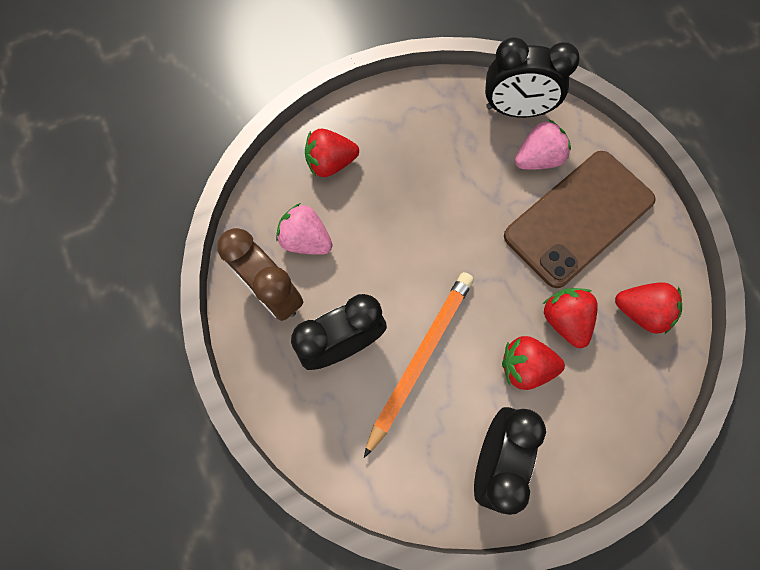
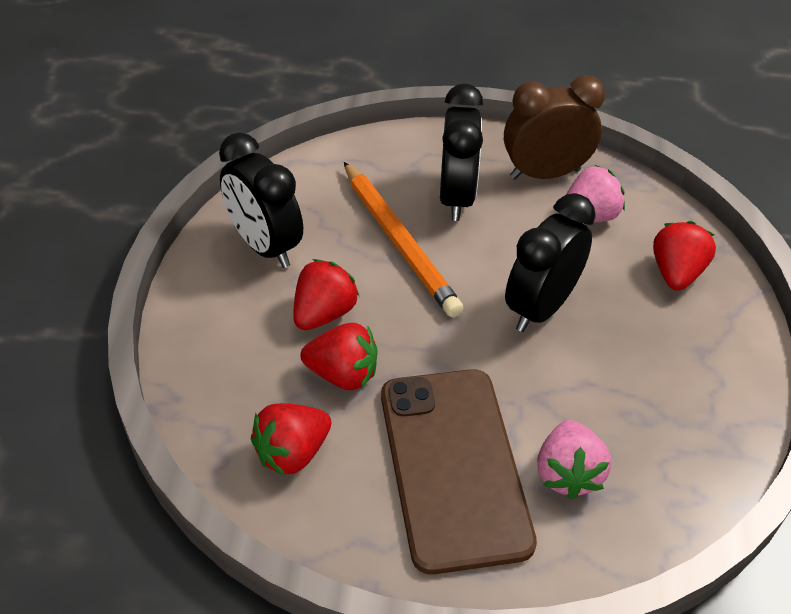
camera: 120 degrees right, 25 degrees down
(515, 110) = (661, 494): black clock -> black clock (540, 308)

